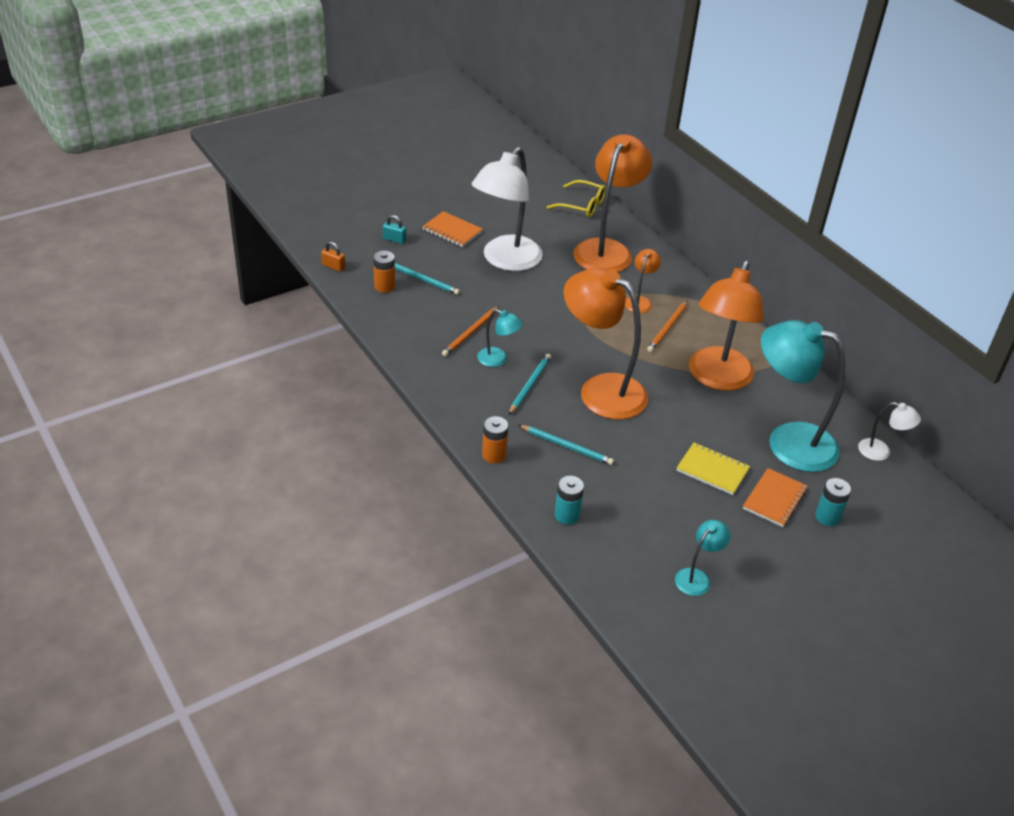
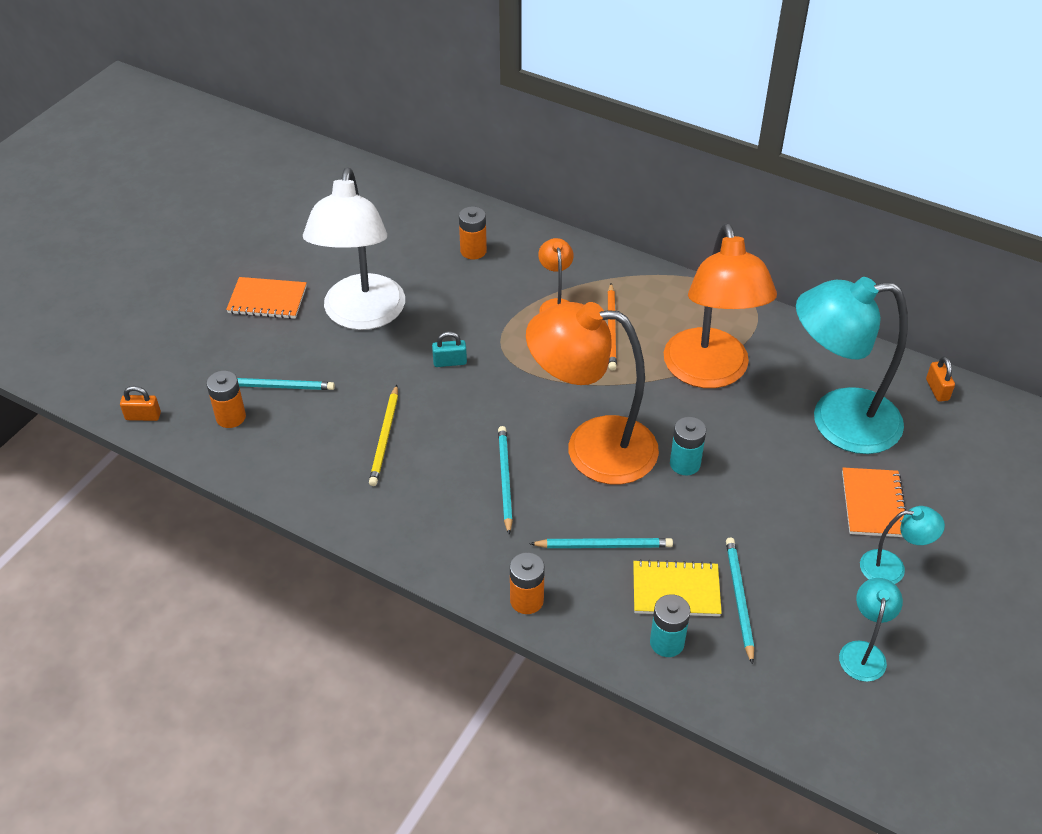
camera: 25 degrees left, 5 degrees up
(394, 239) = (200, 343): turquoise padlock -> turquoise padlock (450, 362)
(470, 333) = (385, 438): orange pencil -> yellow pencil
(498, 359) = (443, 461): turquoise lamp -> turquoise lamp (892, 567)
(581, 205) = (404, 201): yellow glasses -> none
(607, 249) = (473, 251): orange lamp -> orange battery
(634, 512) = (739, 599): none -> turquoise pencil
(712, 470) = (784, 498): yellow notebook -> yellow notebook (676, 590)
(827, 517) = (940, 500): turquoise battery -> turquoise battery (685, 464)
(881, 452) = (937, 390): white lamp -> orange padlock

